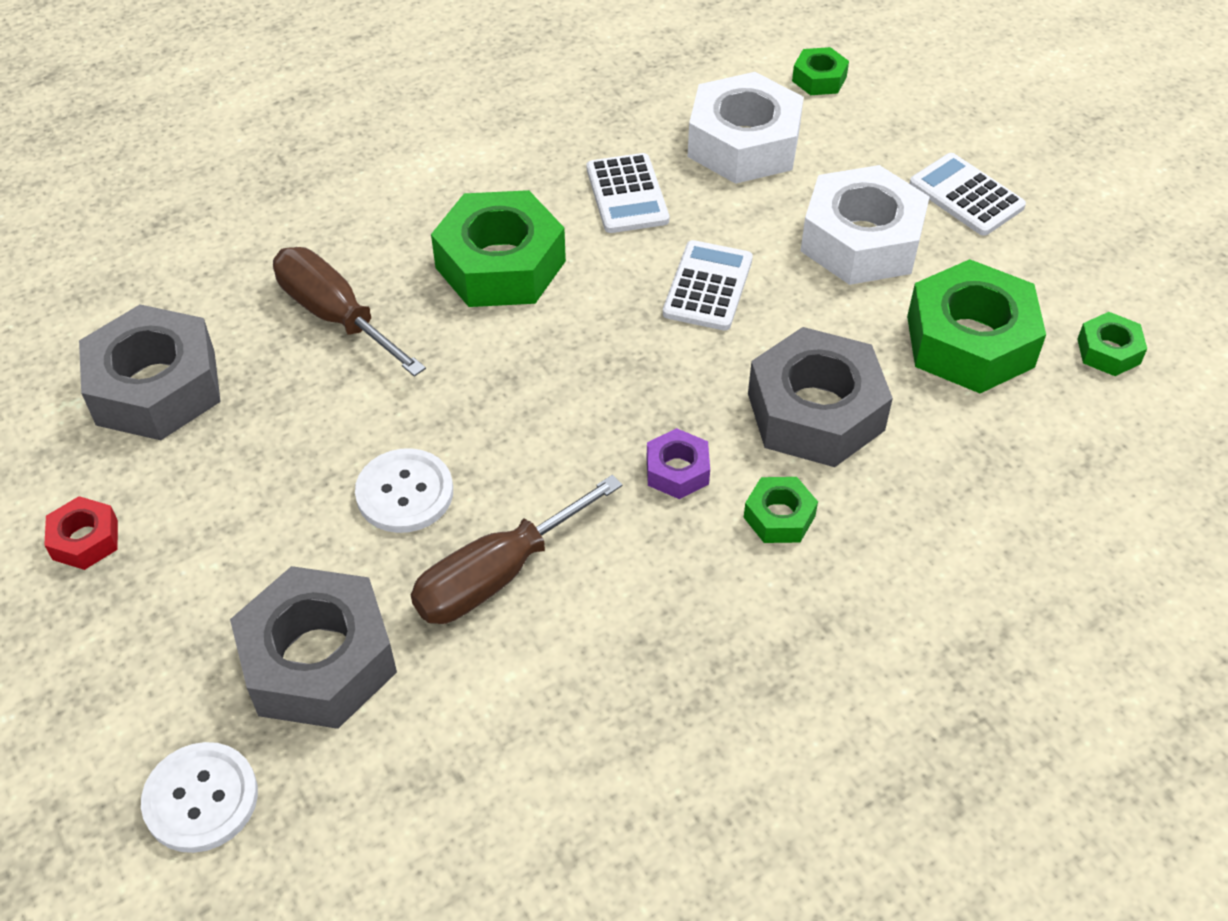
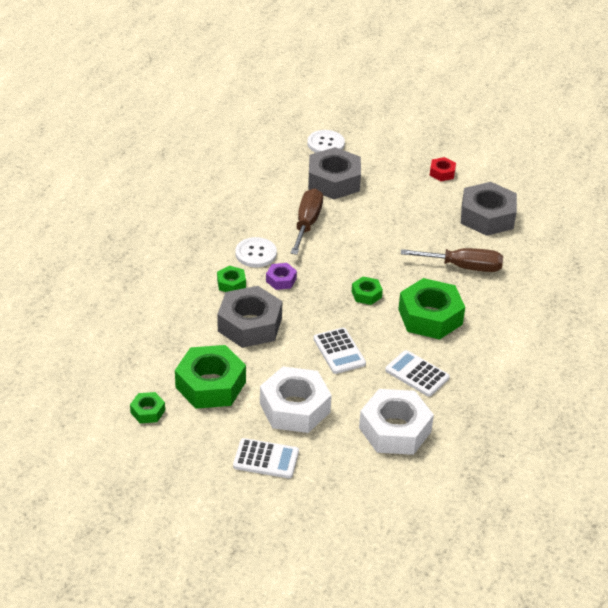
camera: 140 degrees right, 10 degrees down
(405, 493) = (364, 229): white button -> white button (256, 253)
(819, 79) = (397, 492): green nut -> green nut (366, 294)

